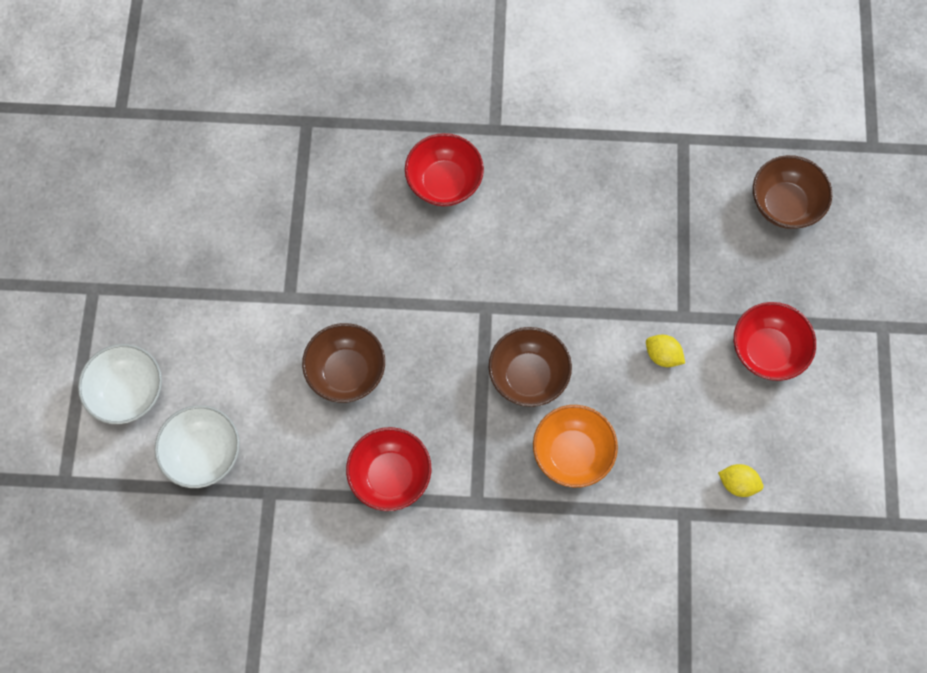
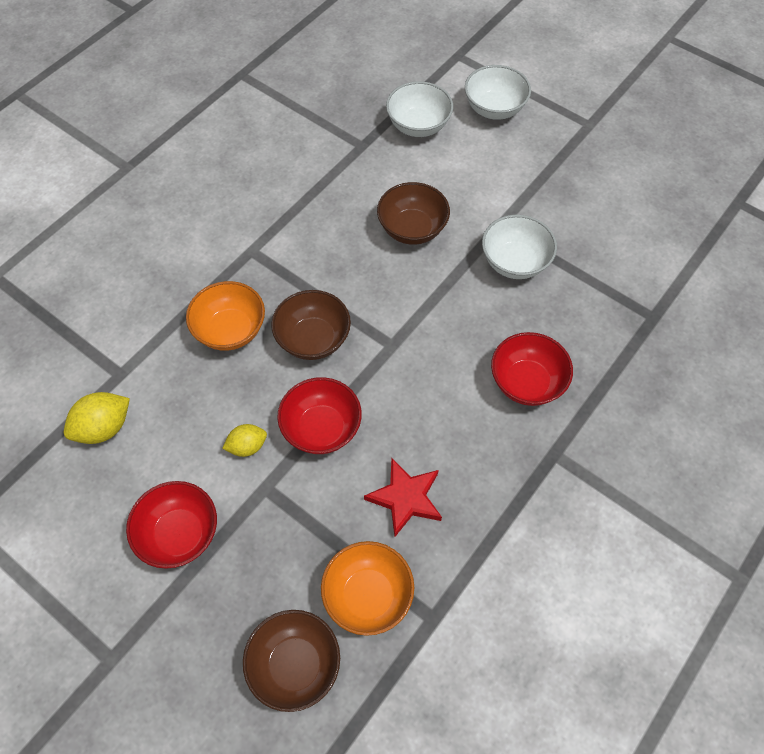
camera: 125 degrees right, 10 degrees down
(323, 260) = (514, 262): none -> white bowl
(390, 475) = (314, 213): red bowl -> red bowl (321, 428)
(612, 210) = (405, 498): none -> red star
(702, 189) = (368, 595): none -> orange bowl
(737, 483) = (104, 428): yellow lemon -> yellow lemon, size x1.55

